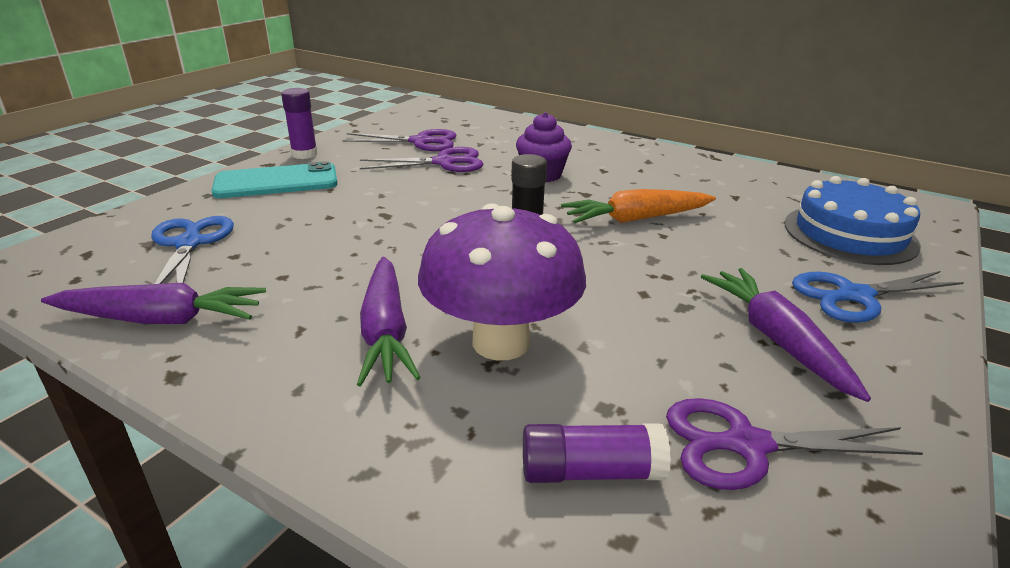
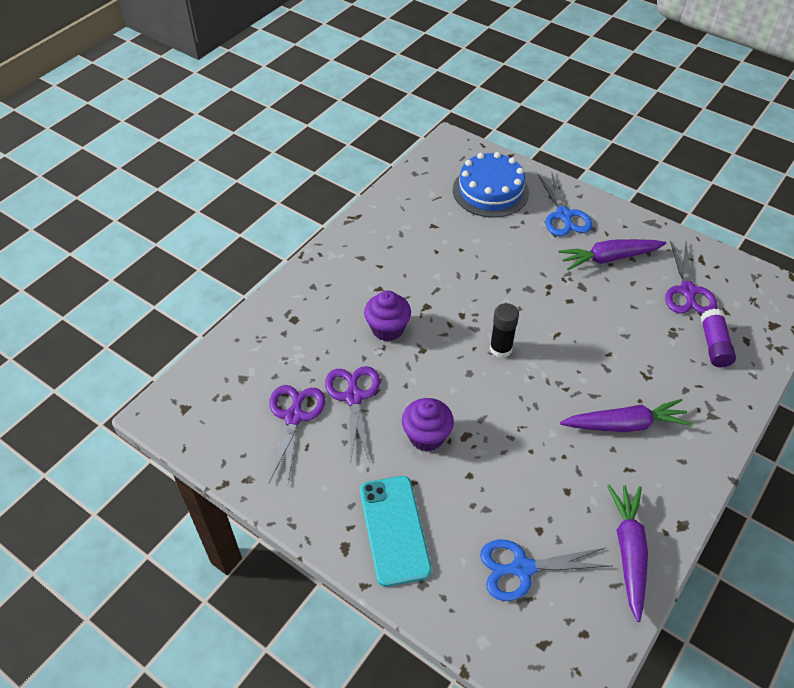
camera: 85 degrees left, 20 degrees up
(304, 154) = (320, 518): purple glue stick -> none
(388, 195) = (426, 436): none -> purple cupcake
(501, 342) = (627, 370): purple mushroom -> none
(636, 219) = (471, 285): orange carrot -> none

